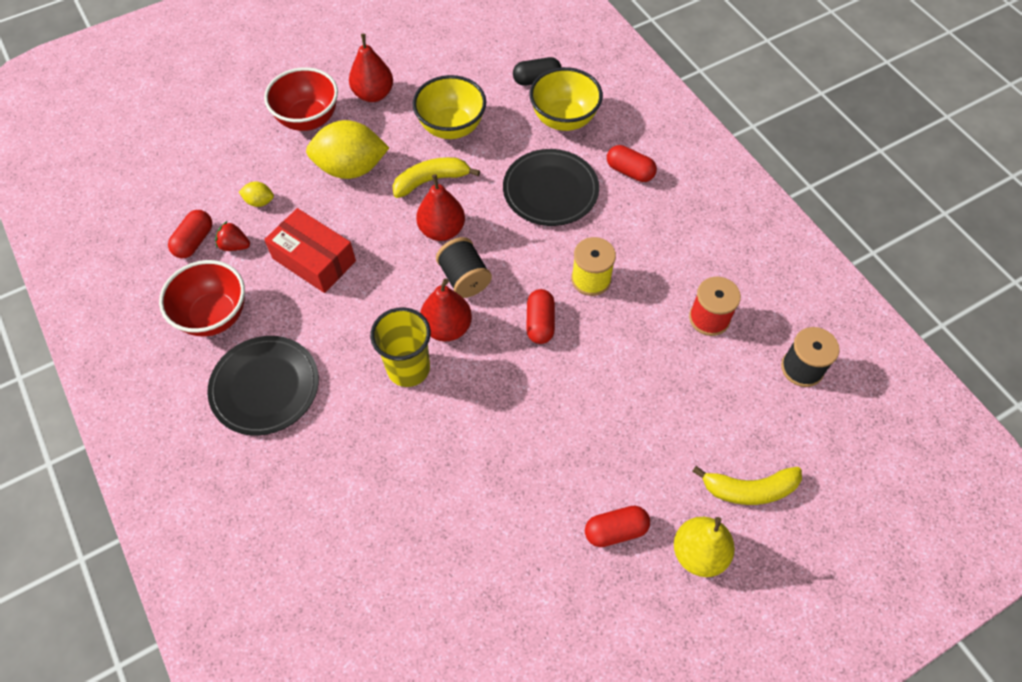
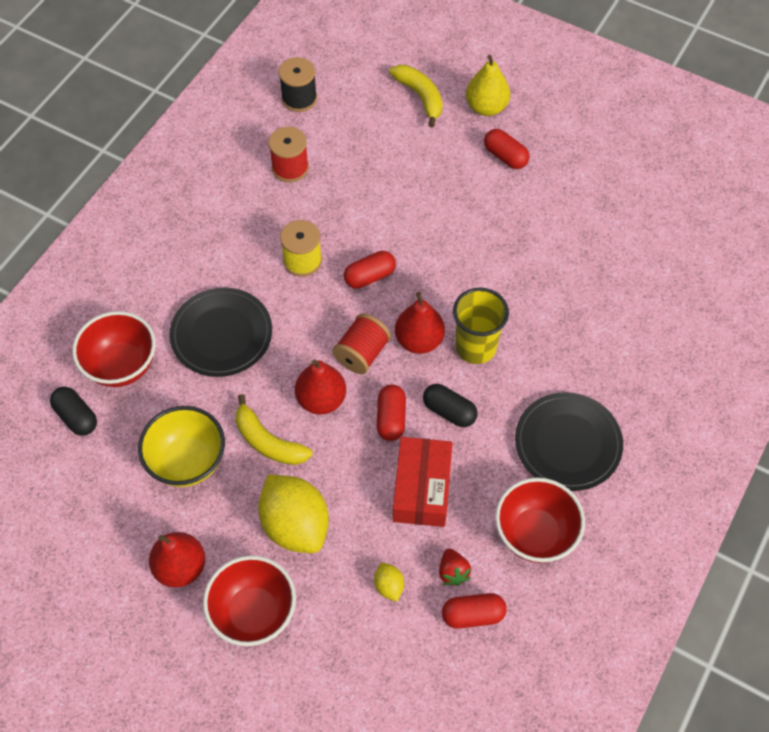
camera: 120 degrees left, 0 degrees up
(363, 314) = (449, 411): none -> black capsule
(464, 278) = (362, 353): black spool -> red spool
(564, 119) = (122, 366): yellow bowl -> red bowl
(630, 171) = (161, 283): red capsule -> red capsule (391, 418)

